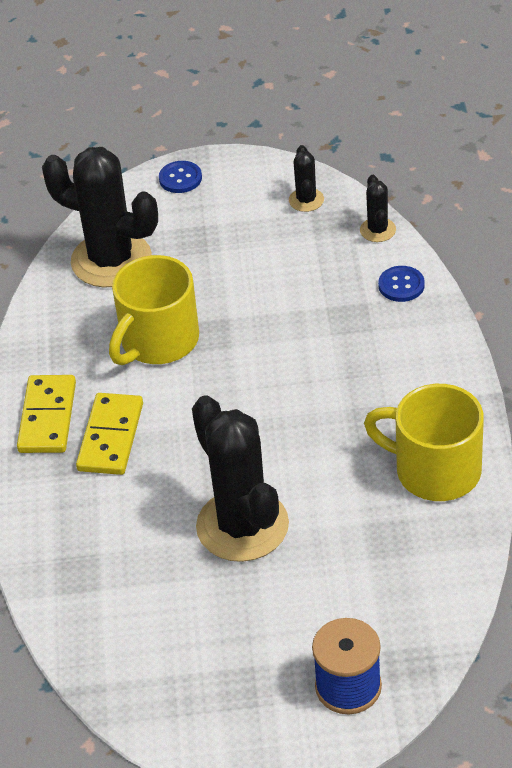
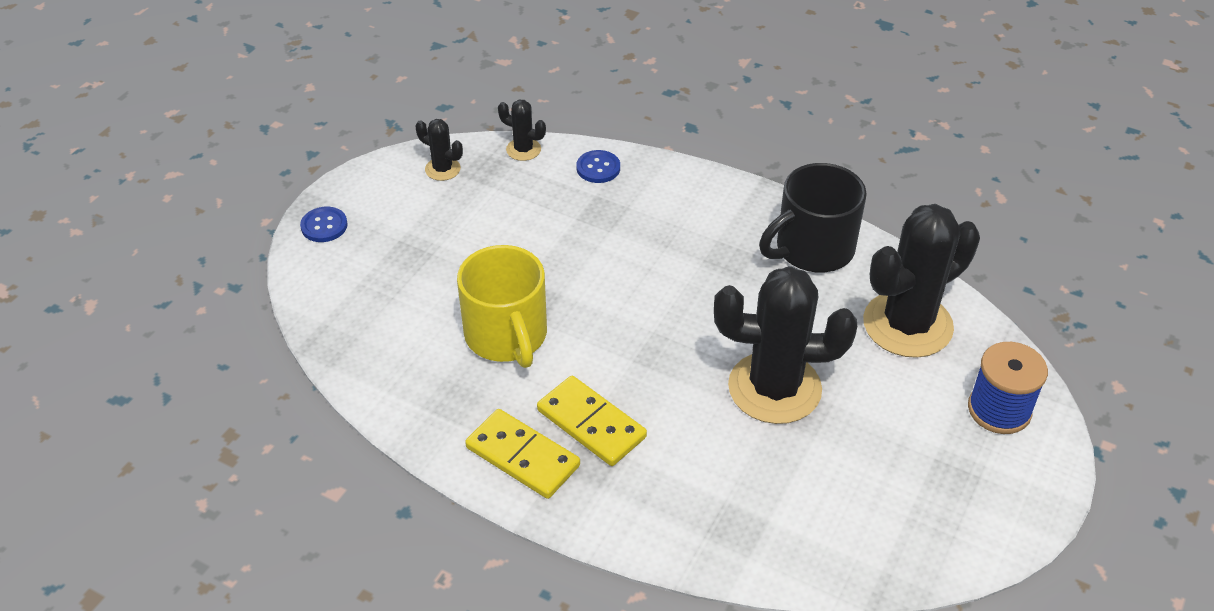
camera: 60 degrees left, 0 degrees up
(111, 260) = (371, 317): black cactus -> black cactus (907, 325)
(435, 470) = (812, 249): yellow mug -> black mug

